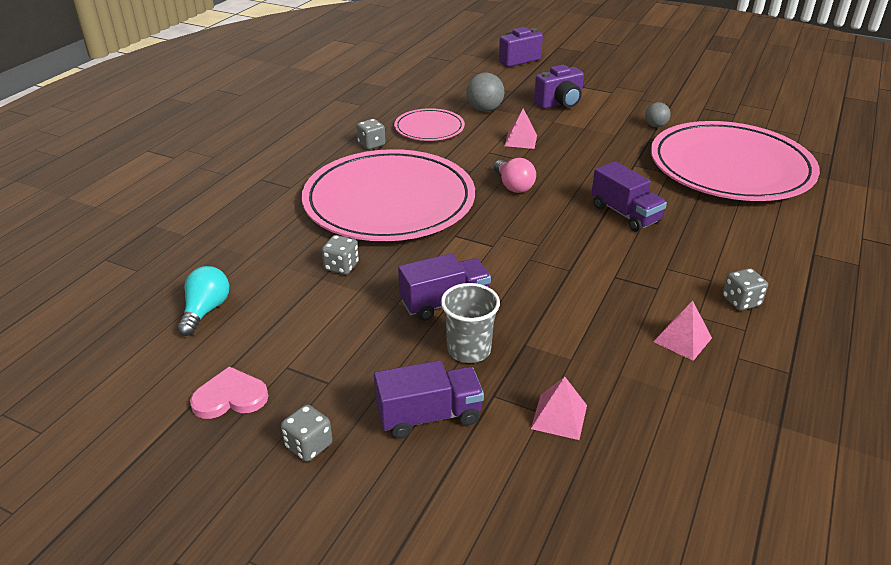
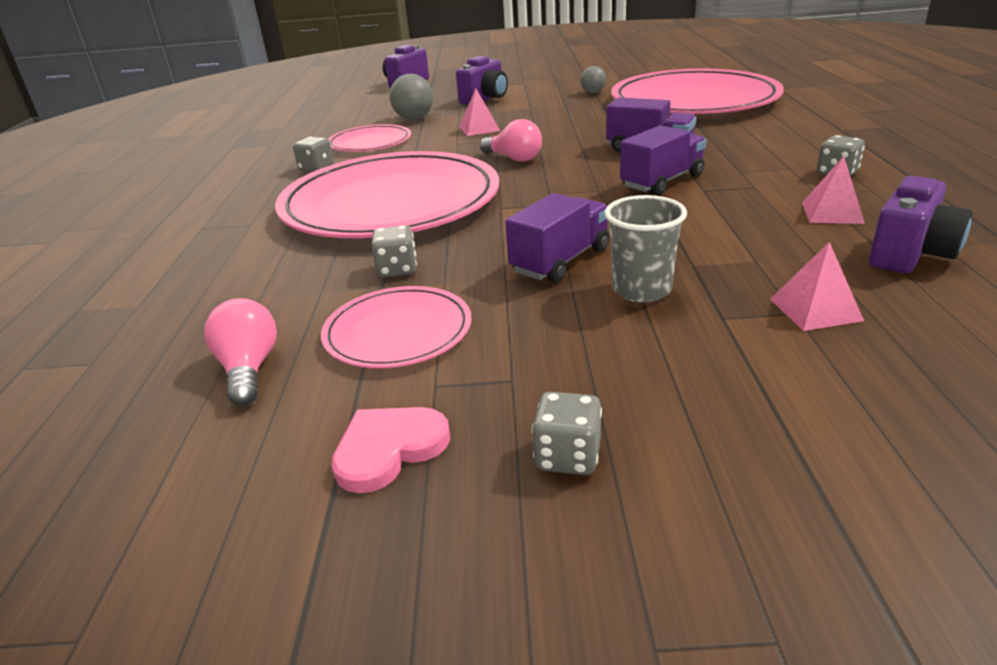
camera: 25 degrees left, 5 degrees down
(206, 310) = (249, 369): turquoise light bulb -> pink light bulb
(300, 318) = (398, 332): none -> pink plate
(429, 416) = (679, 363): purple truck -> purple truck (662, 181)
(687, 403) = (910, 254): none -> purple camera

